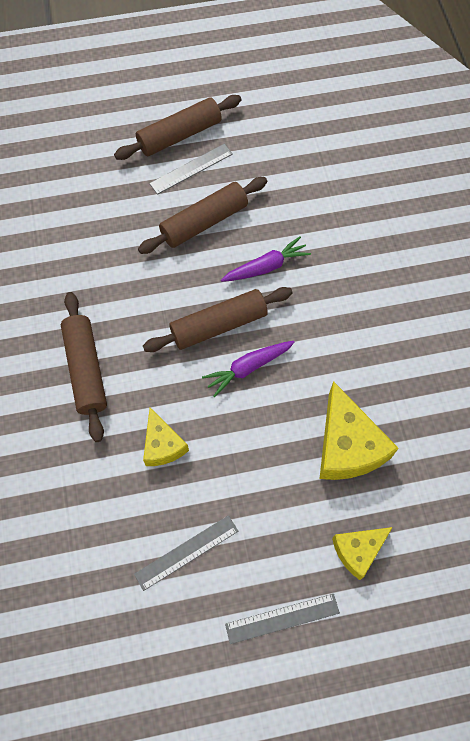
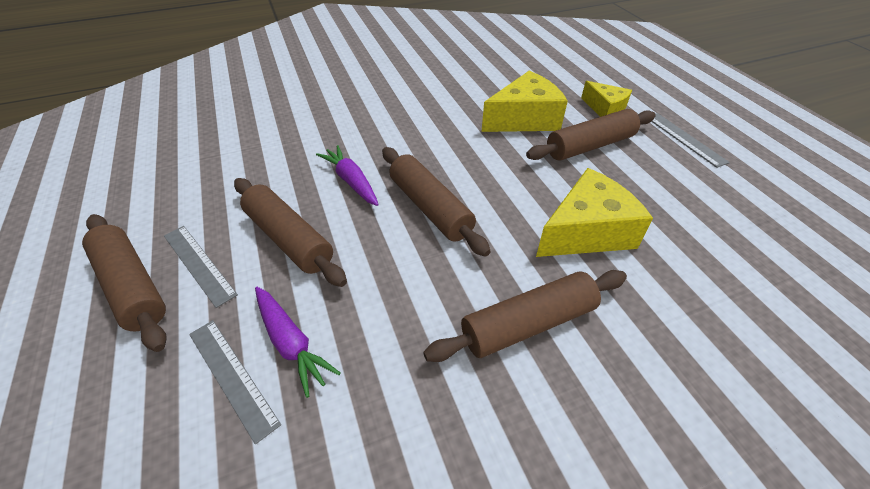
camera: 100 degrees left, 20 degrees down
(162, 445) = (586, 232): yellow cheese -> yellow cheese, size x1.65
(186, 552) = (678, 198): grey ruler -> grey ruler (232, 376)
(248, 368) = (473, 181): purple carrot -> purple carrot (291, 342)
(285, 500) = (590, 146): none -> brown rolling pin

